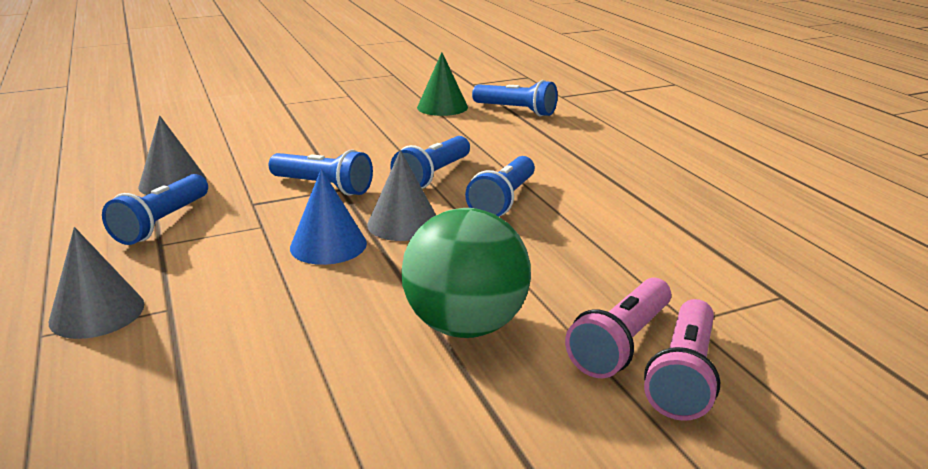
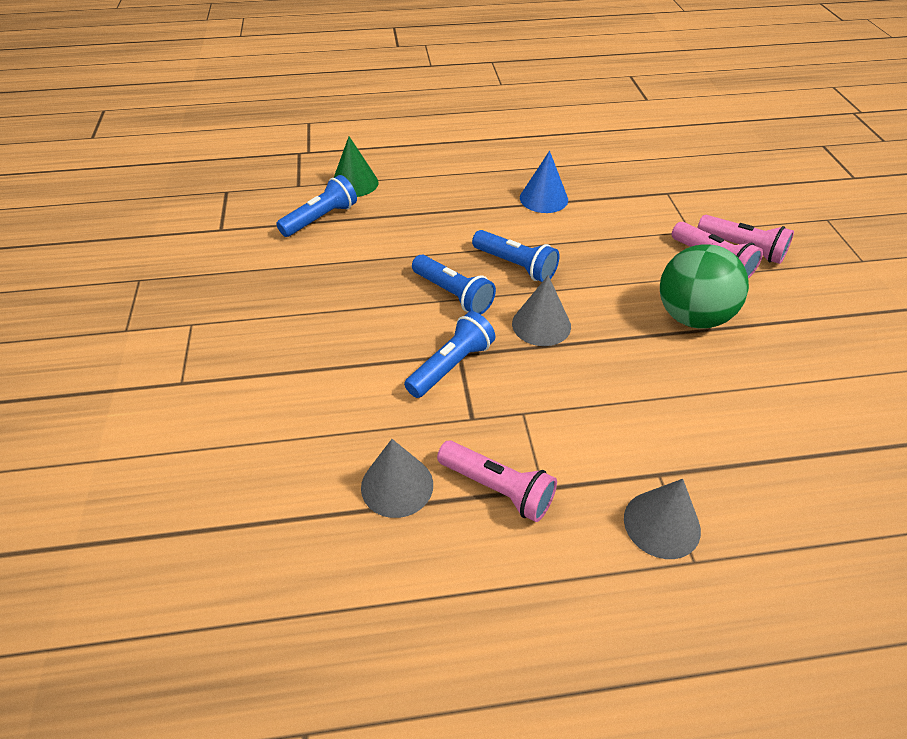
camera: 75 degrees left, 20 degrees up
(162, 223) = (497, 489): blue flashlight -> pink flashlight
(328, 245) = (569, 372): blue cone -> blue cone (543, 198)
(442, 107) = (280, 261): green cone -> green cone (354, 183)

